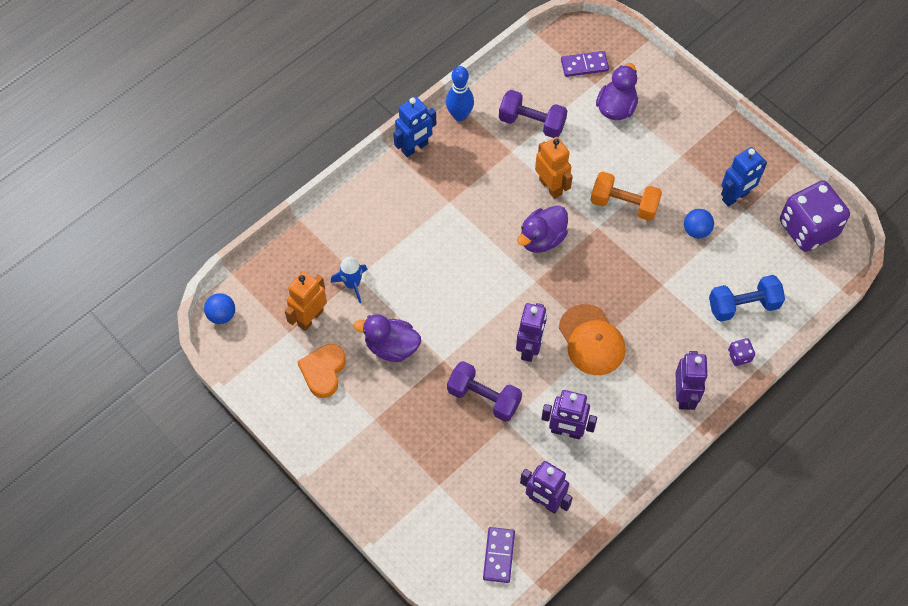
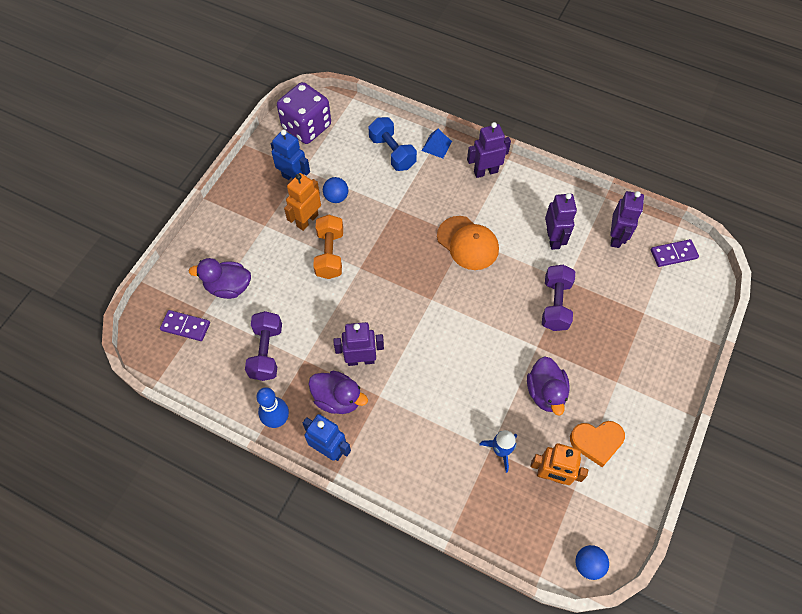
camera: 110 degrees left, 0 degrees up
(529, 348) = (495, 285): purple robot -> purple robot (361, 360)
(542, 239) = (388, 306): purple duck -> purple duck (338, 399)
(551, 187) = (332, 315): orange robot -> orange robot (307, 220)
(584, 65) = (185, 326): purple domino -> purple domino turned 45 degrees counterclockwise
(591, 340) = (467, 243): orange cap -> orange cap turned 90 degrees clockwise
(739, 356) = (436, 146): purple dice -> blue pyramid

